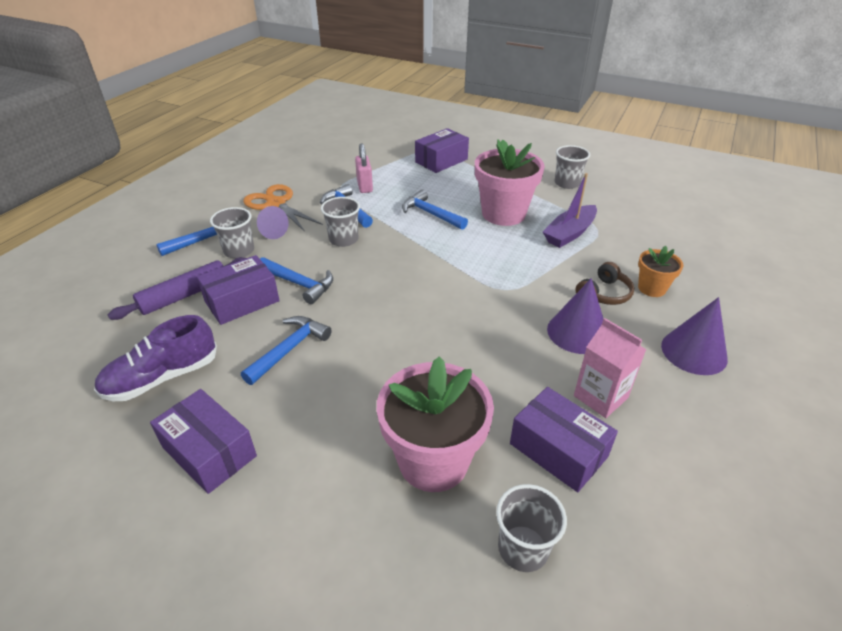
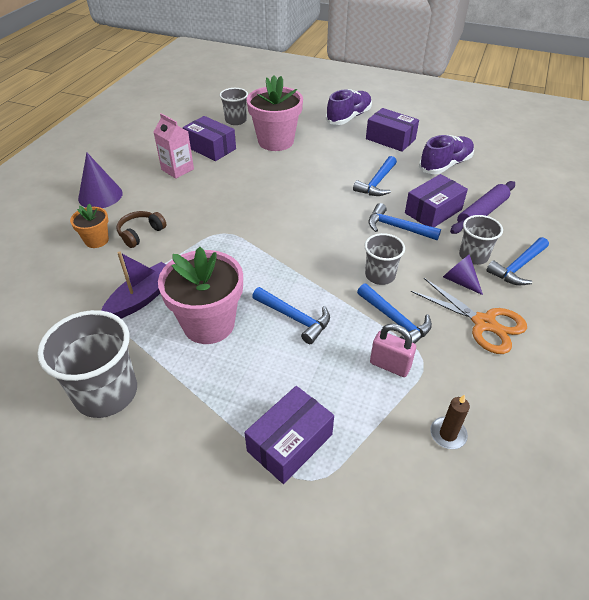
camera: 175 degrees right, 5 degrees up
(257, 540) = (348, 117): none -> purple shoe
(344, 159) = (448, 434): none -> brown candle
(364, 186) = (390, 365): pink padlock -> pink padlock turned 45 degrees counterclockwise
(567, 183) = (106, 393): grey cup -> grey cup, size x1.69
(577, 332) = (176, 203): purple cone -> none

